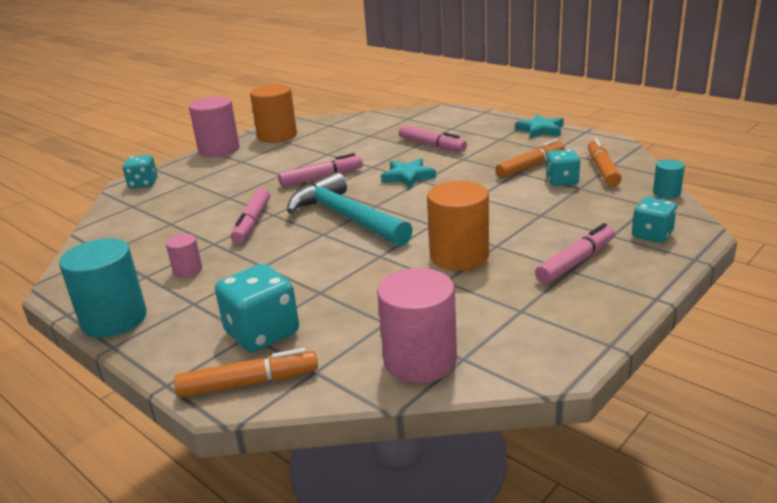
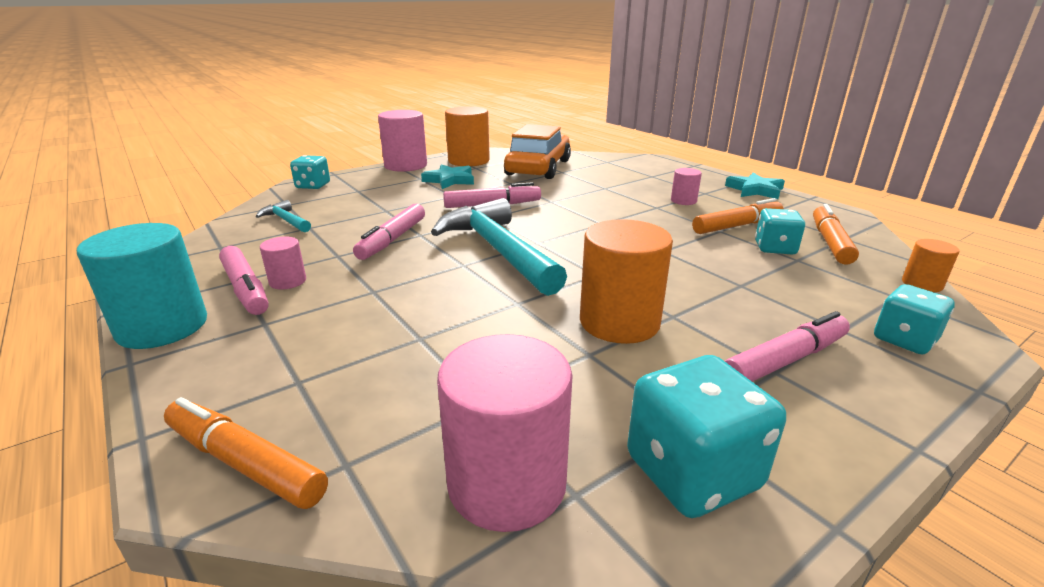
camera: 10 degrees right, 0 degrees up
(144, 221) = (286, 220): none -> turquoise hammer
(249, 383) = (245, 463): orange marker -> orange marker turned 150 degrees counterclockwise
(262, 333) = (315, 383): turquoise dice -> turquoise dice (692, 472)
(346, 134) = (538, 168): none -> orange car
(408, 176) = (587, 217): turquoise star -> turquoise star (450, 180)
(432, 145) = (626, 189): pink marker -> pink marker (246, 289)
(483, 149) = (683, 201): none -> pink cylinder
(666, 193) = (922, 284): turquoise cylinder -> orange cylinder

